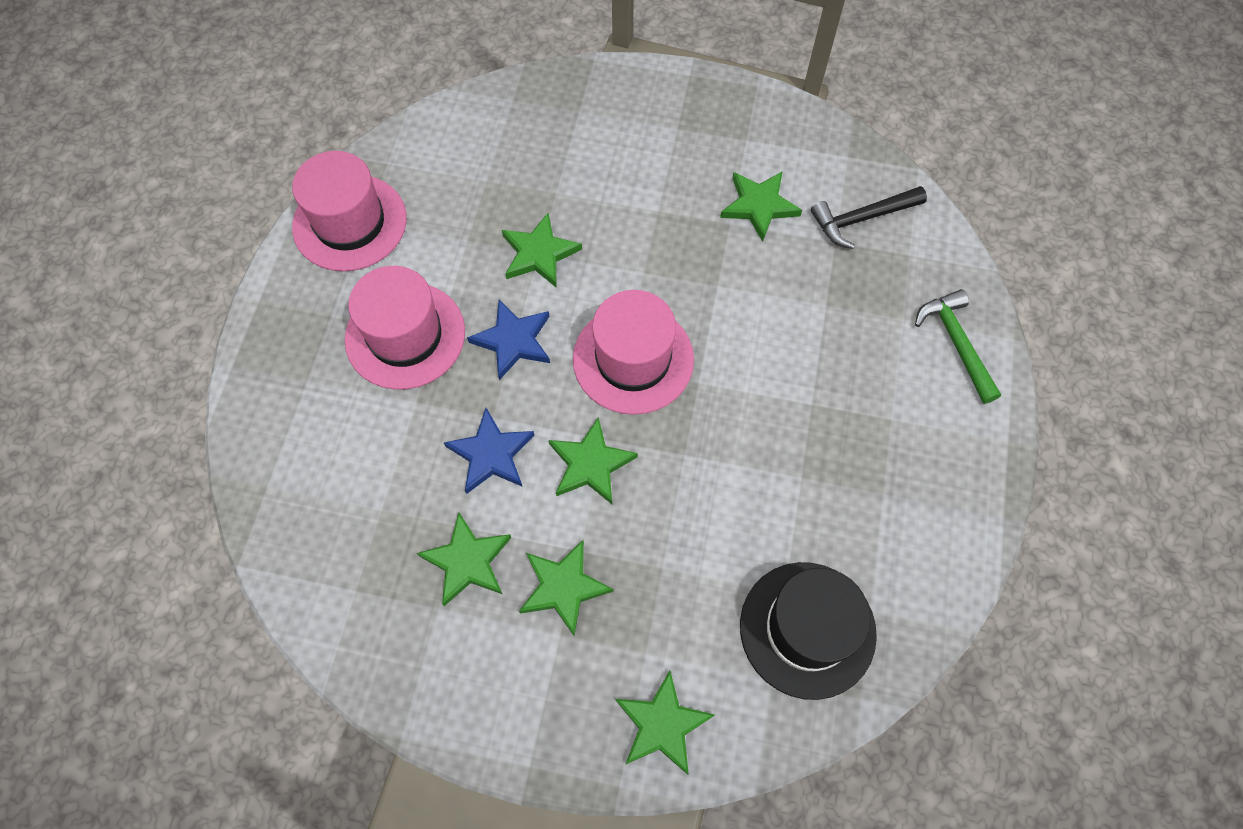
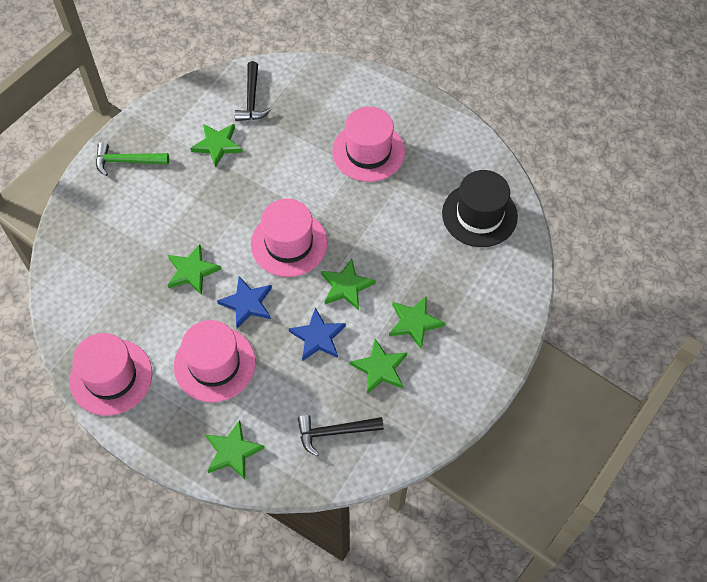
camera: 70 degrees left, 5 degrees down
(345, 531) = (334, 432): none -> black hammer
(662, 725) = (506, 298): green star -> green star (233, 451)
(848, 413) = (368, 152): none -> pink hat
(956, 343) = (349, 88): green hammer -> green hammer (127, 161)

